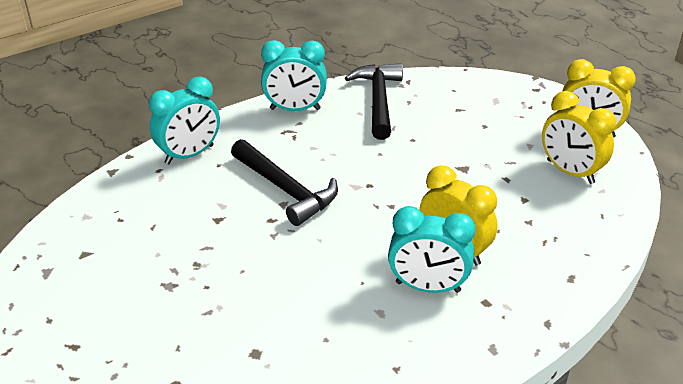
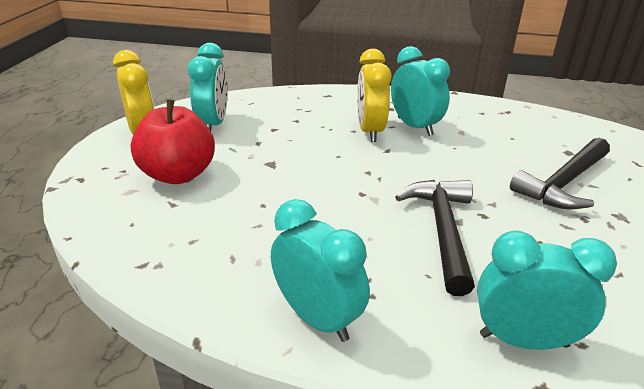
camera: 135 degrees left, 5 degrees down
(378, 100) = (215, 262): black hammer -> black hammer (563, 183)
(496, 124) = (178, 174): none -> red apple
(570, 172) = (213, 124): yellow clock -> turquoise clock

